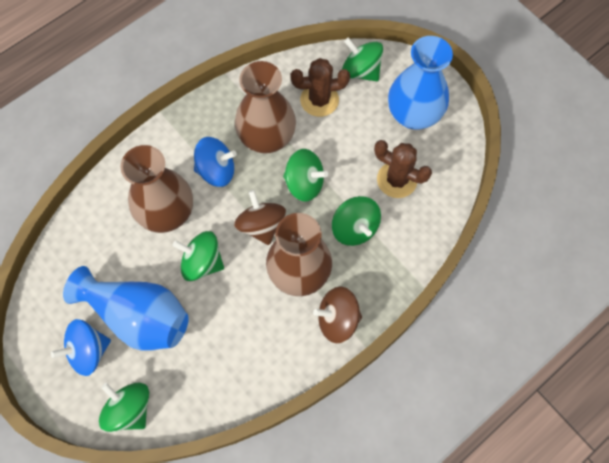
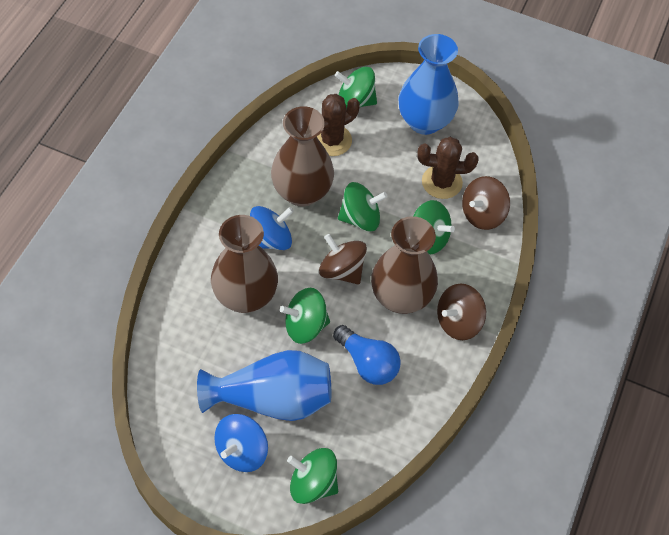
camera: 30 degrees left, 10 degrees down
(236, 321) = (368, 363): none -> blue light bulb
(417, 226) = (482, 214): none -> brown spinning top

